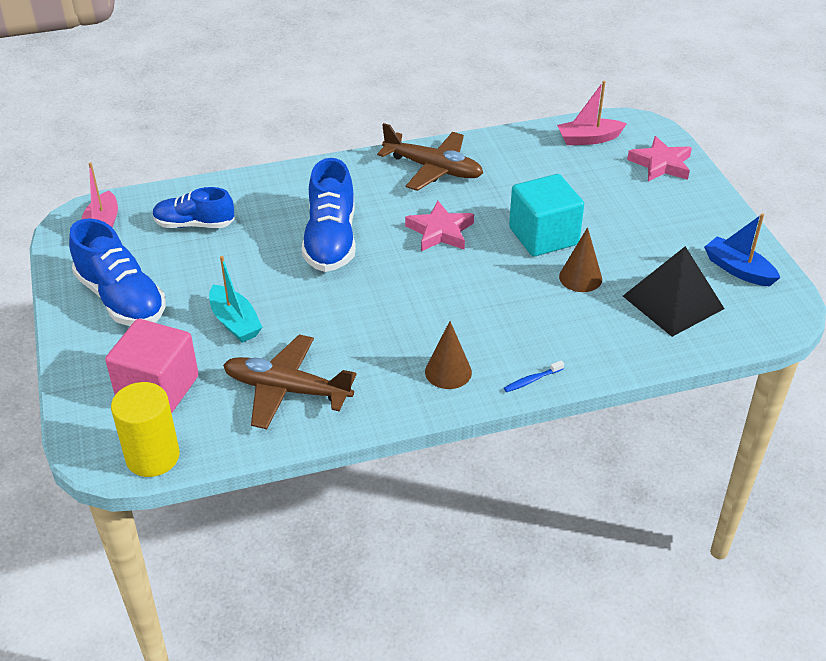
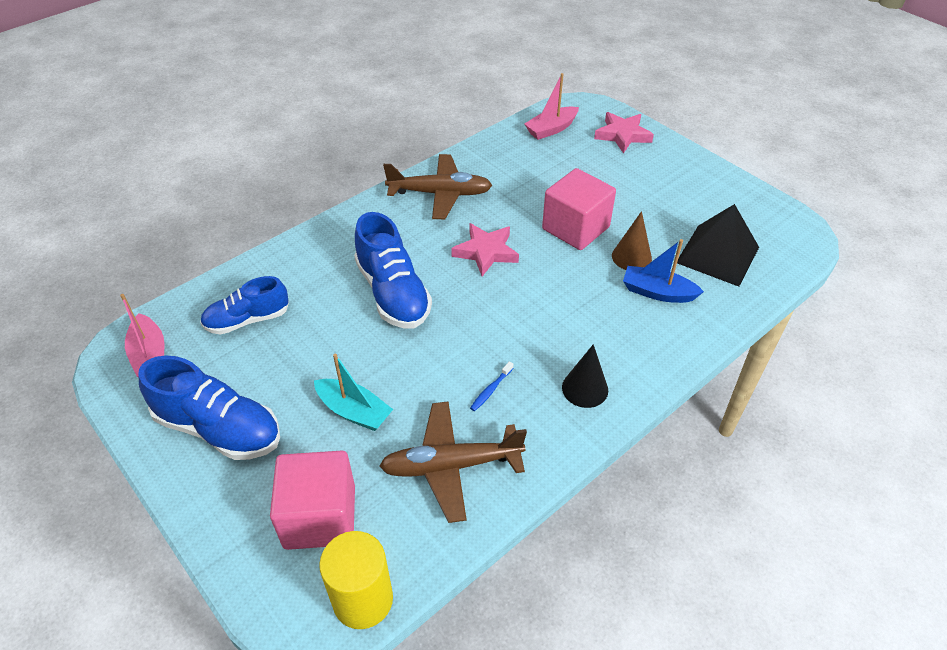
camera: 25 degrees left, 5 degrees up
(448, 372) = (585, 388): brown cone -> black cone
(532, 380) = (660, 369): blue toothbrush -> blue toothbrush (491, 390)
(543, 236) = (575, 228): turquoise cube -> pink cube
(738, 270) = (744, 209): blue boat -> blue boat (657, 292)

